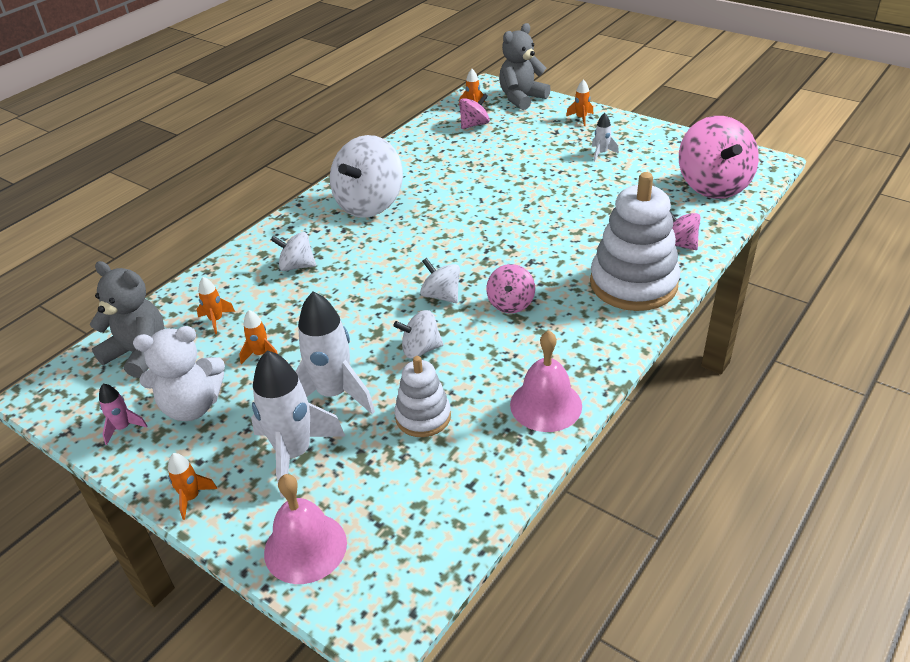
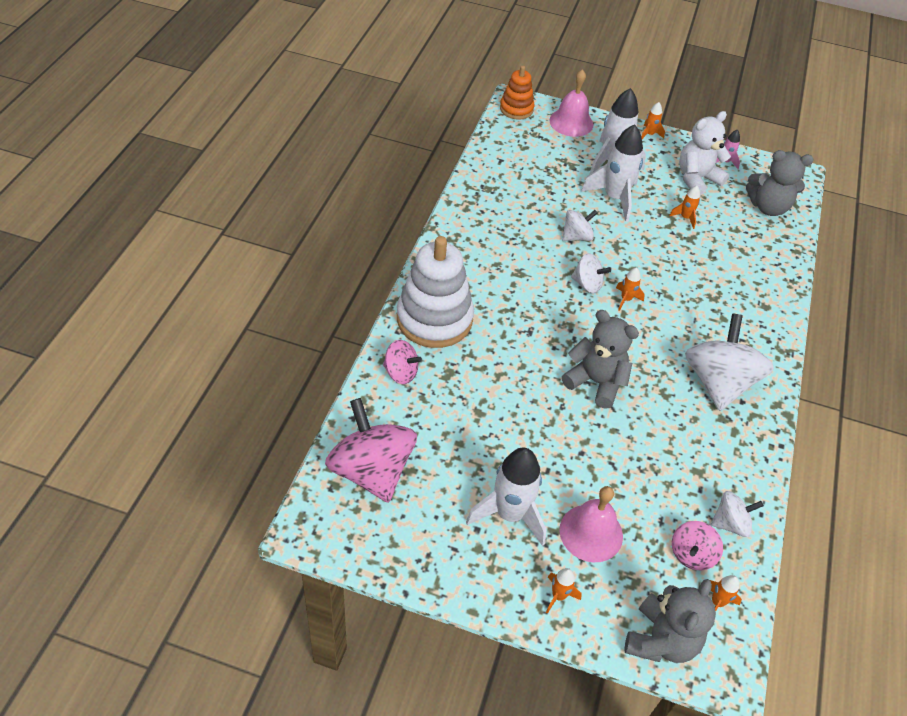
camera: 155 degrees right, 10 degrees up
(216, 320) = (741, 238): orange rocket -> orange rocket (626, 299)
(297, 266) = (724, 296): white spinning top -> white spinning top (730, 523)
(389, 599) = (516, 109): none -> orange stacking toy
(423, 417) = (548, 192): white stacking toy -> none
(485, 216) = (596, 382): none -> grey teddy bear
(510, 303) = (529, 284): pink spinning top -> none
(546, 405) = (473, 210): pink bell -> pink bell (591, 533)
(601, 153) = (510, 514): white rocket -> white rocket, size x2.14

